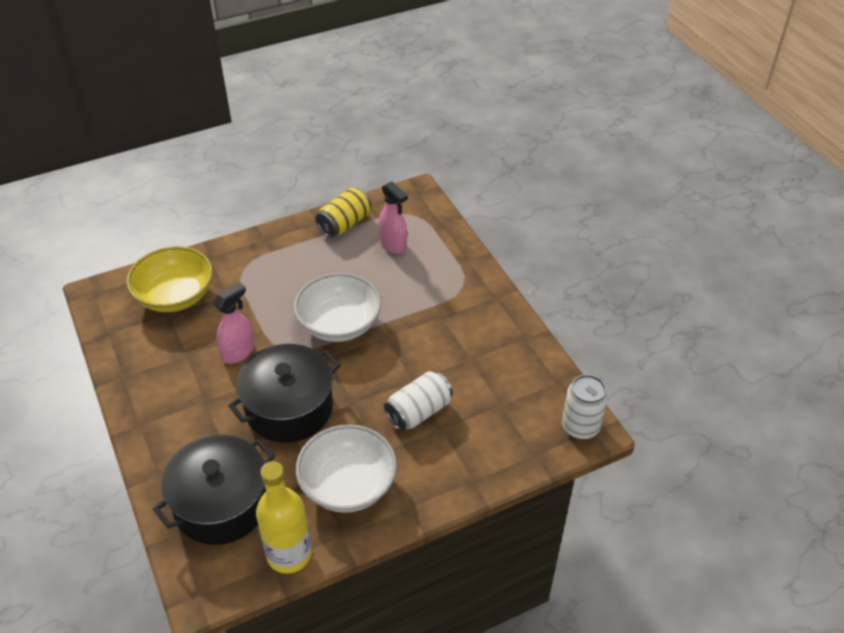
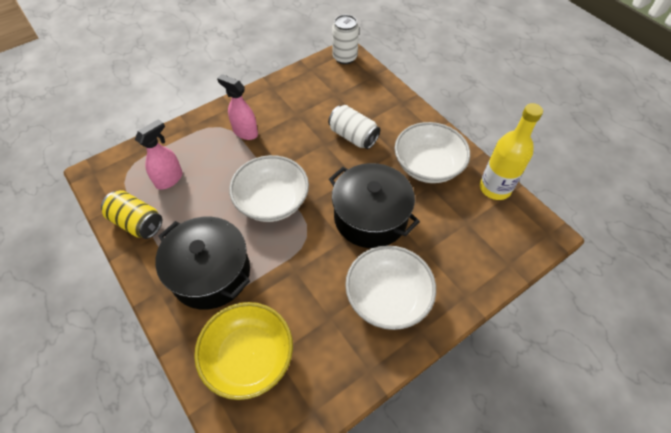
camera: 100 degrees left, 10 degrees up
(187, 405) = (387, 297): none -> white bowl
(221, 504) = (473, 241): black pot -> black pot (211, 273)
(238, 352) = (318, 272): pink spray bottle -> pink spray bottle (245, 132)

